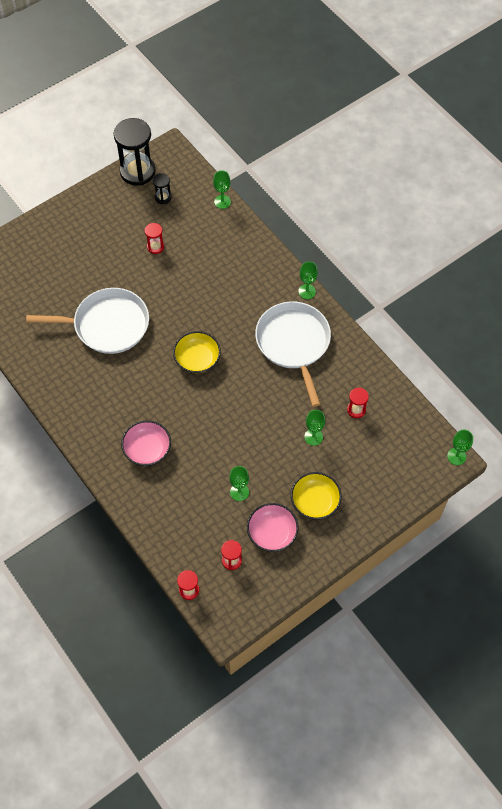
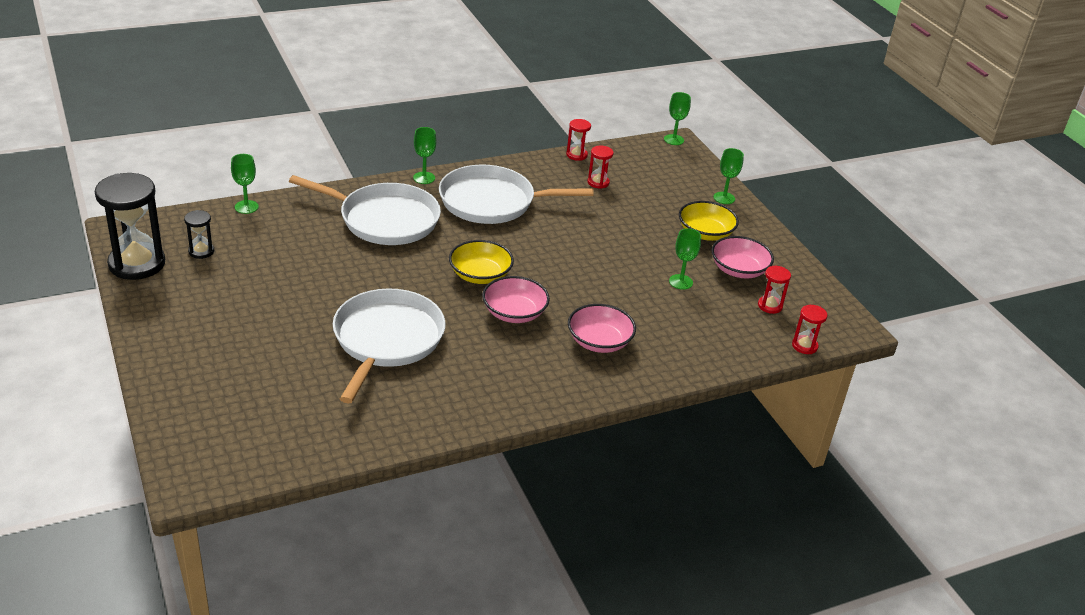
camera: 80 degrees left, 25 degrees down
(155, 247) = (281, 274): red hourglass -> red hourglass (576, 155)
(161, 390) = (514, 313): none -> pink bowl
(241, 283) = (384, 219): none -> white pan
(313, 437) = (623, 216): green goblet -> green goblet (724, 198)

